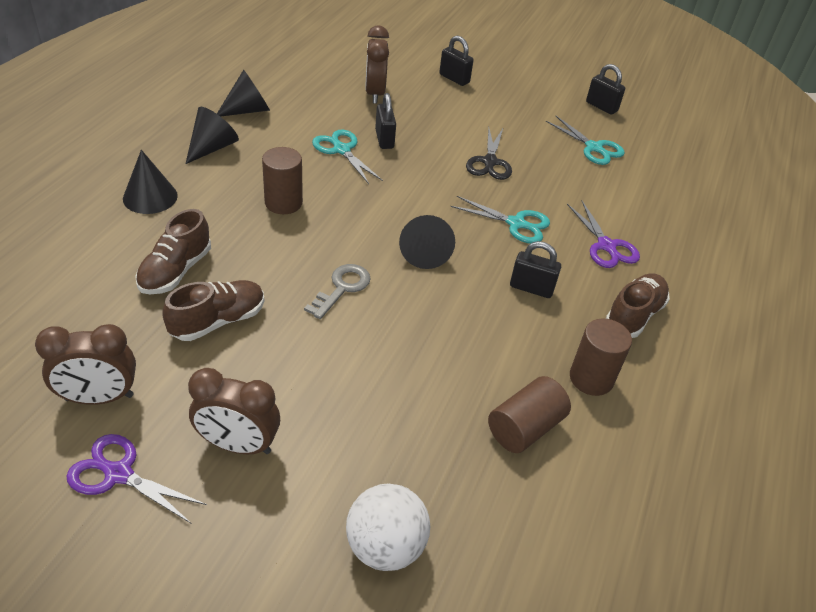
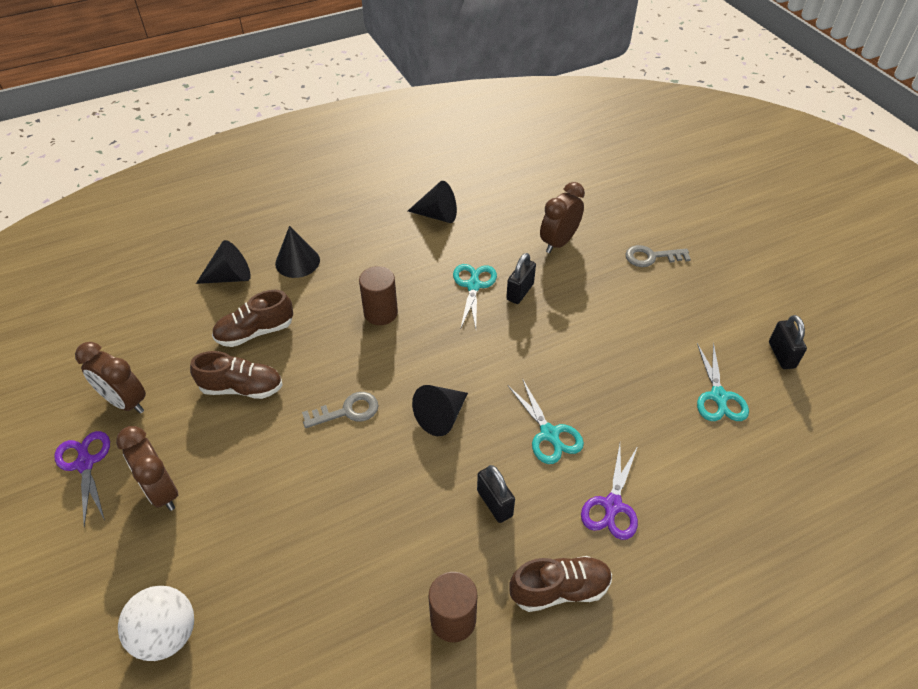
camera: 45 degrees right, 5 degrees up
(212, 147) = (378, 238): black cone -> black cone (230, 277)
(454, 78) = (651, 257): black padlock -> grey key
(490, 162) = (592, 360): black scissors -> none
(525, 428) = (353, 621): brown cylinder -> none

